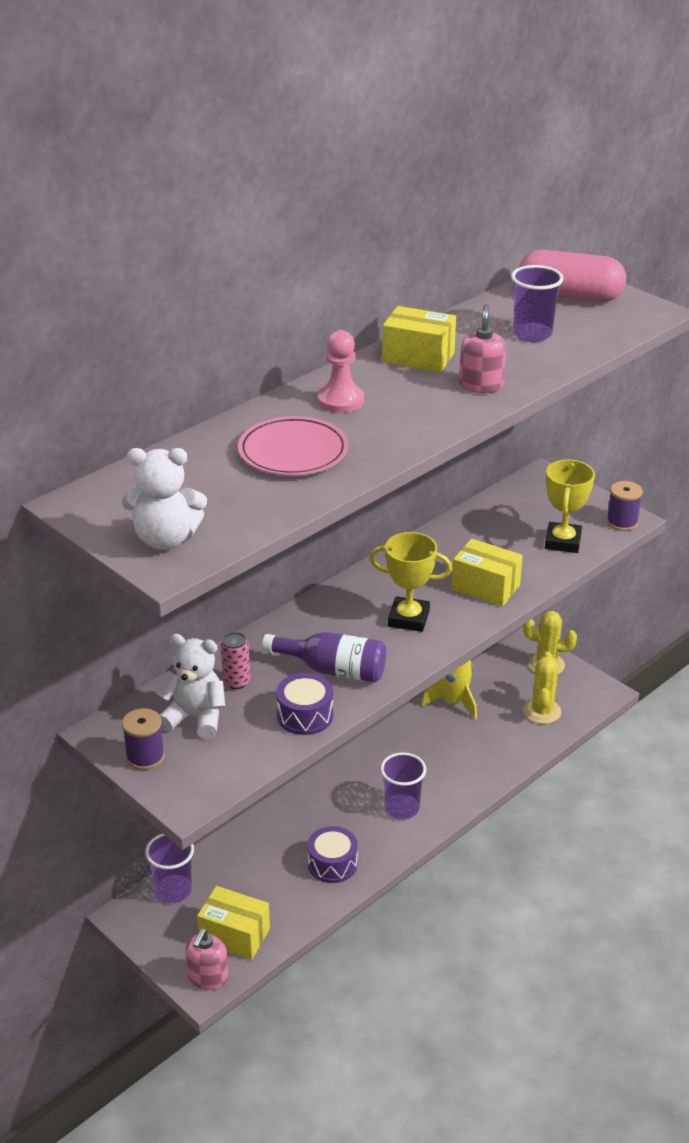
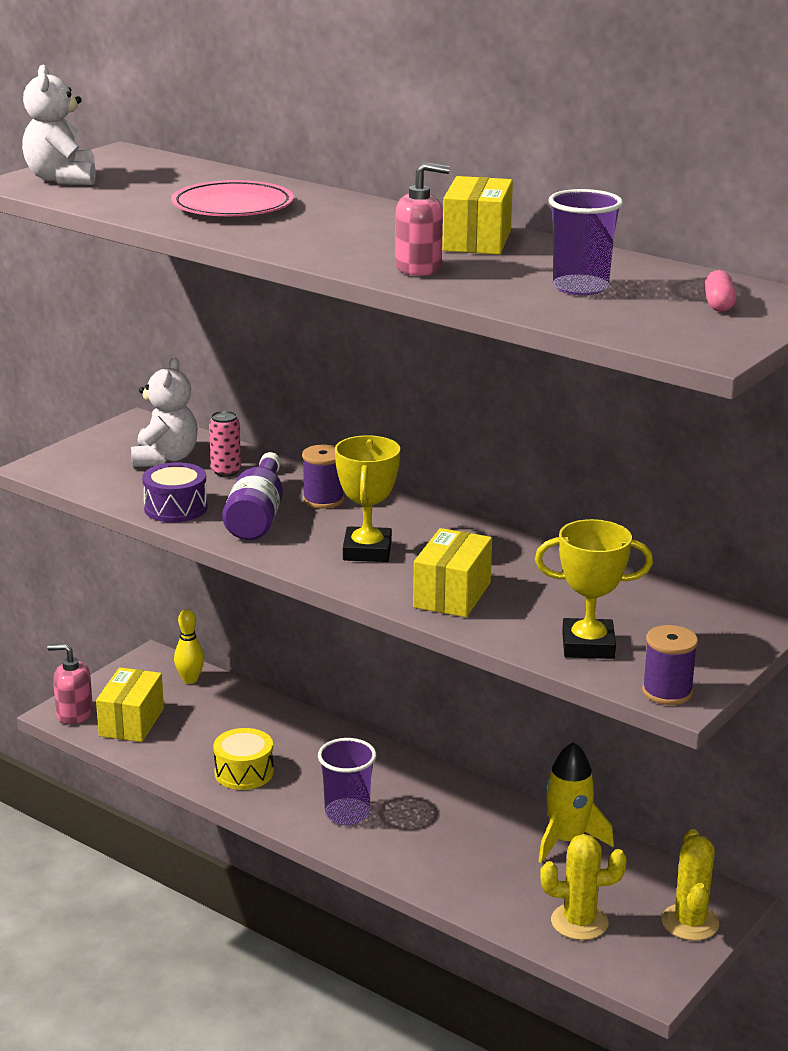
camera: 80 degrees right, 10 degrees down
(145, 757) = (104, 443): purple spool -> purple spool (323, 500)
(173, 890) = (190, 680): purple cup -> yellow bowling pin
(332, 864) = (244, 772): purple drum -> yellow drum
(340, 400) = (352, 216): pink pawn -> none
(569, 296) = (718, 304): pink capsule -> pink capsule, size x0.41

